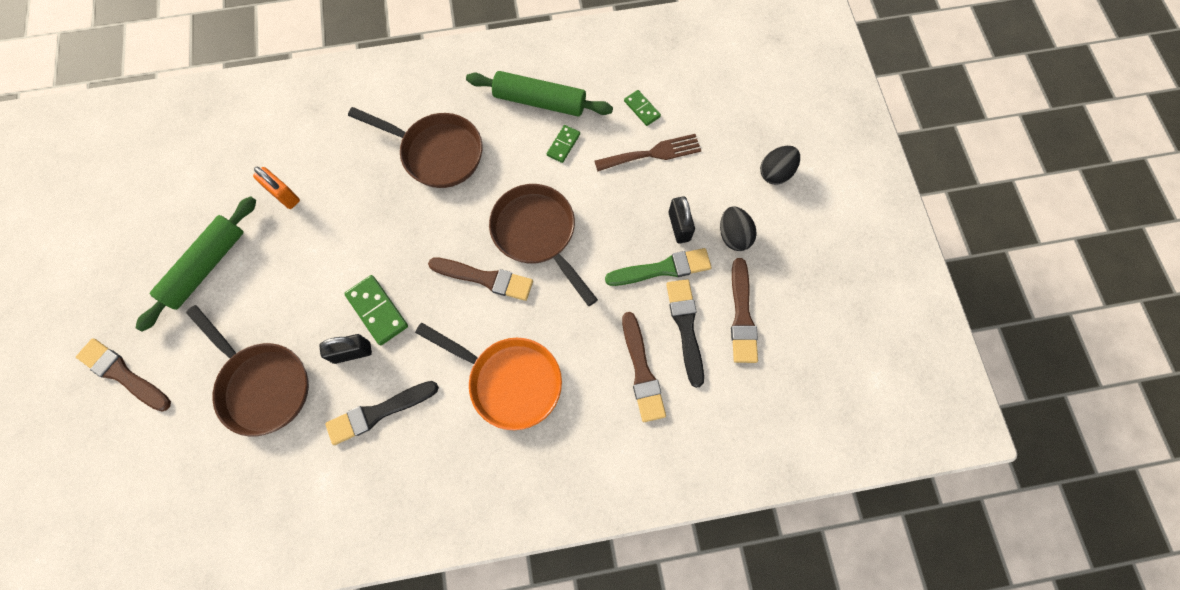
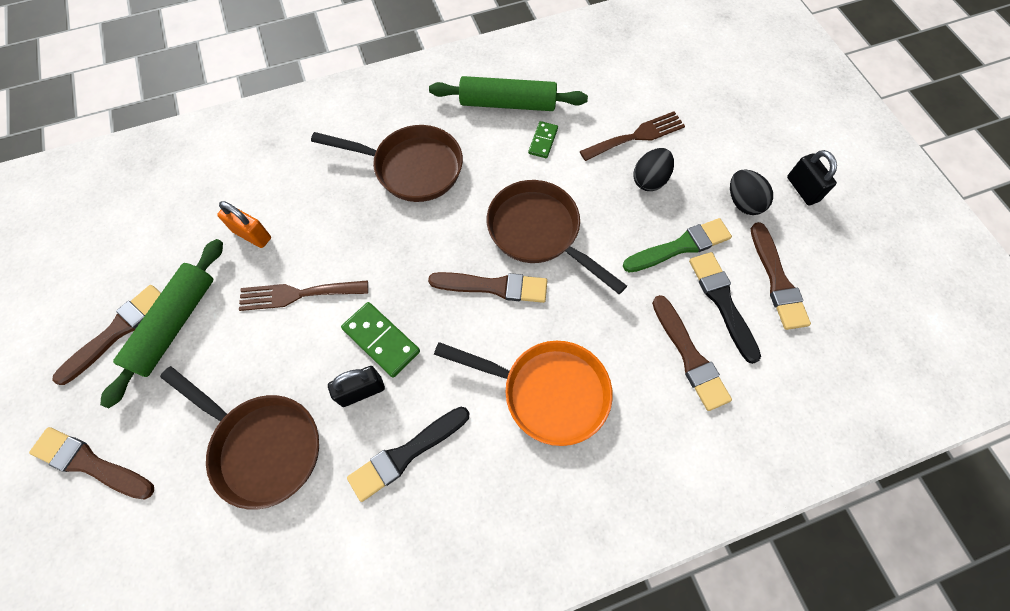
camera: 10 degrees left, 5 degrees down
(158, 265) = (117, 331): none -> brown brush
(314, 257) = (297, 294): none -> brown fork
(642, 109) = (613, 96): green domino -> none
(679, 226) = (684, 202): black padlock -> black padlock (802, 189)
(775, 173) = (765, 136): black egg -> black egg (649, 180)

